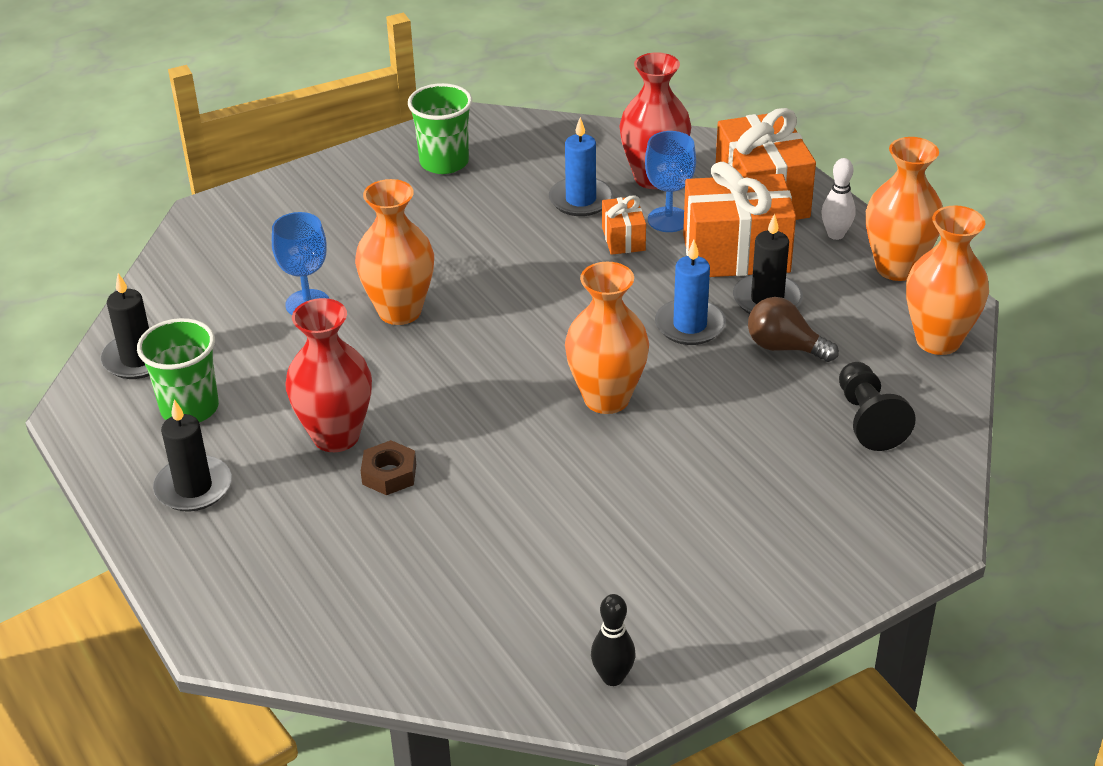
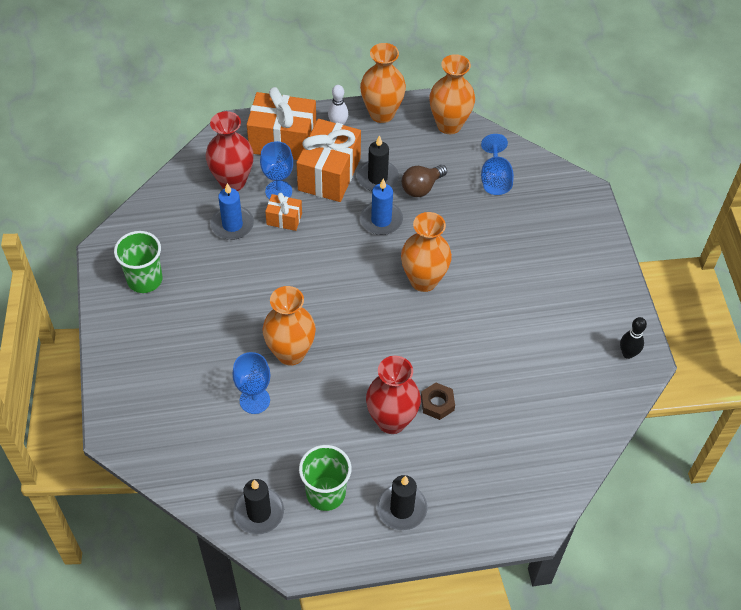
camera: 70 degrees left, 15 degrees up
(868, 420) = (495, 179): black pawn -> blue goblet

